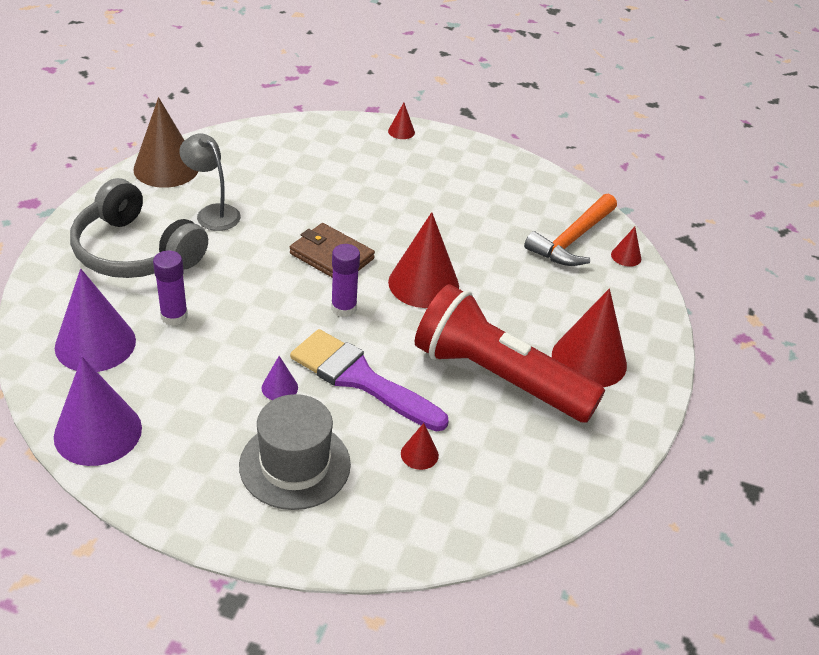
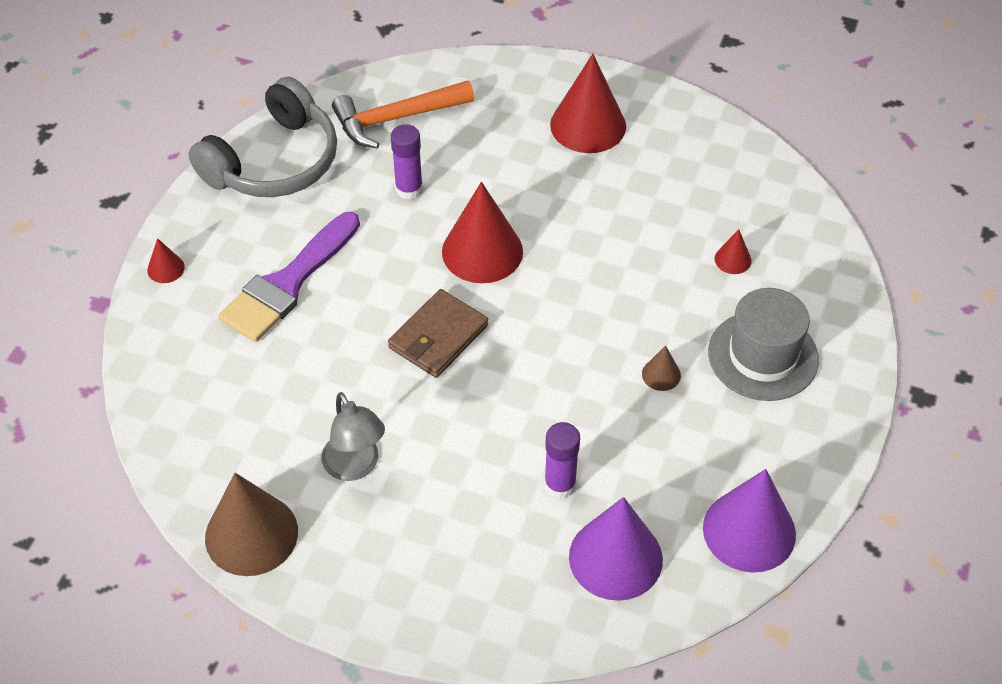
camera: 85 degrees left, 10 degrees up
(135, 251) = (441, 543): grey headphones -> grey headphones (274, 161)
(212, 213) = (355, 467): grey lamp -> grey lamp turned 75 degrees counterclockwise
(279, 387) = (661, 374): purple cone -> brown cone
(343, 308) = (530, 323): purple glue stick -> purple glue stick (409, 189)
(361, 379) = (639, 306): purple brush -> purple brush (288, 283)
(498, 377) = (621, 195): red flashlight -> none
(572, 240) = (396, 119): orange hammer -> orange hammer turned 120 degrees clockwise
(626, 256) = (423, 78): red cone -> none

